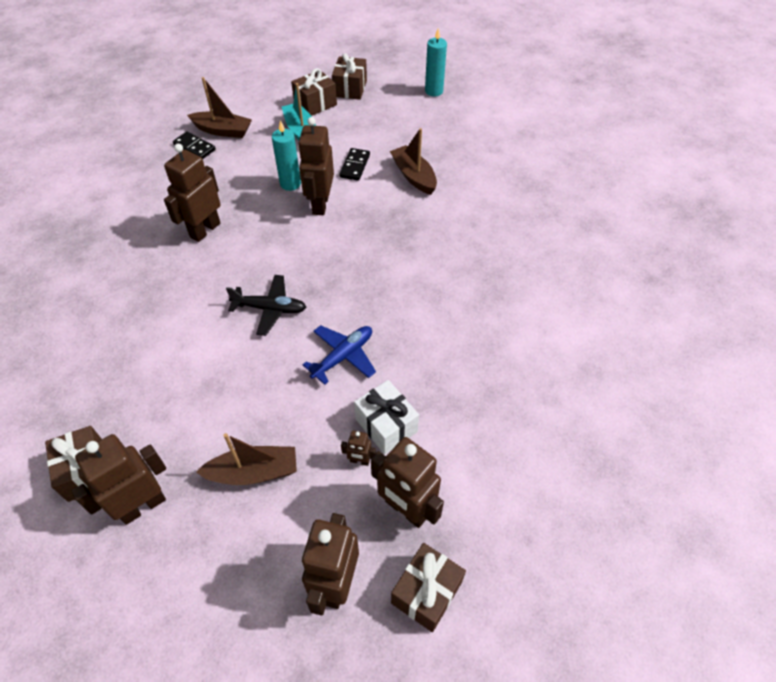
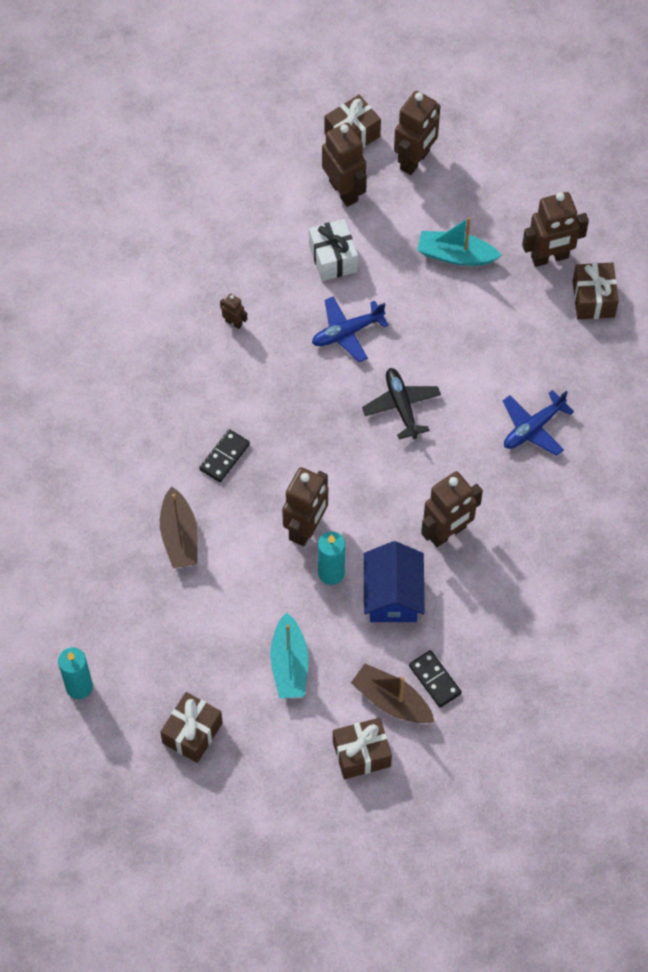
camera: 160 degrees left, 10 degrees up
(141, 325) = (533, 428): none -> blue plane
(238, 183) = (393, 595): none -> blue house
(253, 472) = (455, 255): brown boat -> turquoise boat
(270, 309) = (401, 406): black plane -> black plane turned 45 degrees clockwise
(315, 104) = (252, 715): brown gift -> brown gift (361, 754)
(354, 166) = (243, 577): black domino -> black domino (224, 457)
(359, 461) = (366, 237): brown robot -> brown robot (234, 322)

